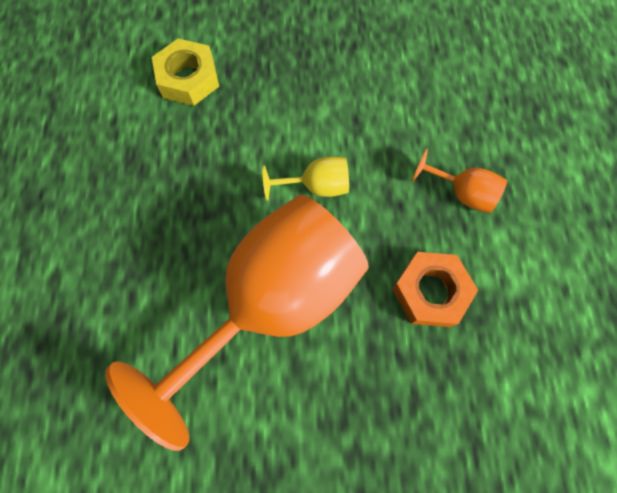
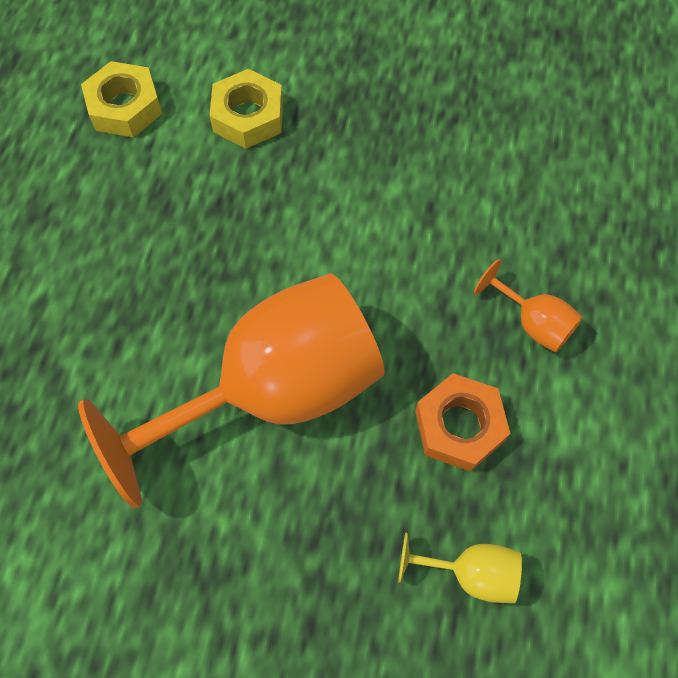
camera: 15 degrees right, 5 degrees down
(83, 93) = (125, 107): none -> yellow nut
(316, 186) = (361, 274): yellow goblet -> yellow goblet (470, 572)

